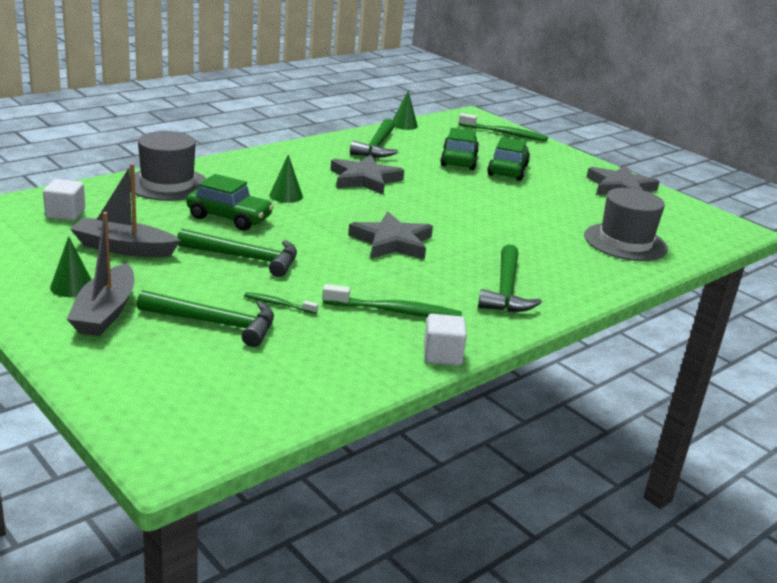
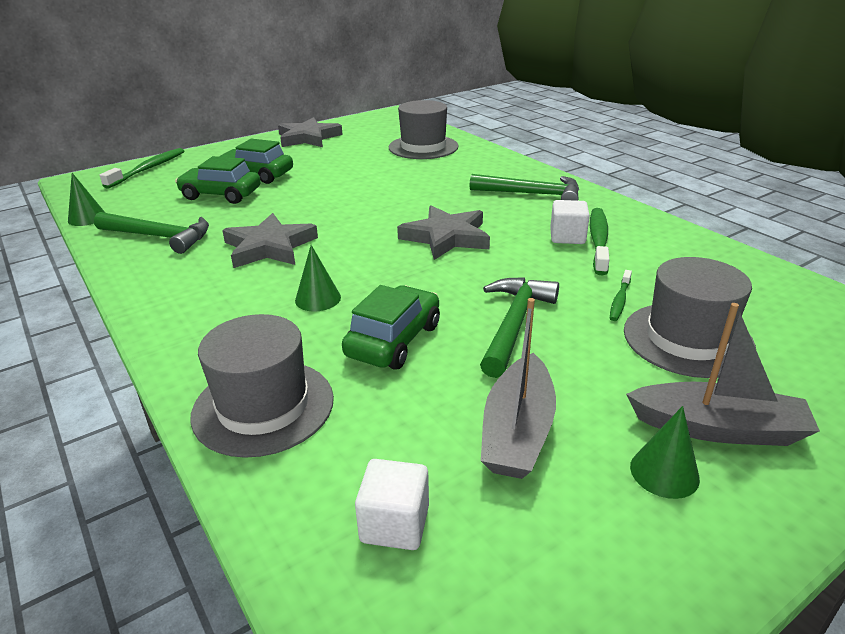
camera: 80 degrees left, 5 degrees up
(215, 323) = (687, 339): green hammer -> grey hat
(442, 355) = (664, 225): white cube -> white cube (567, 237)

